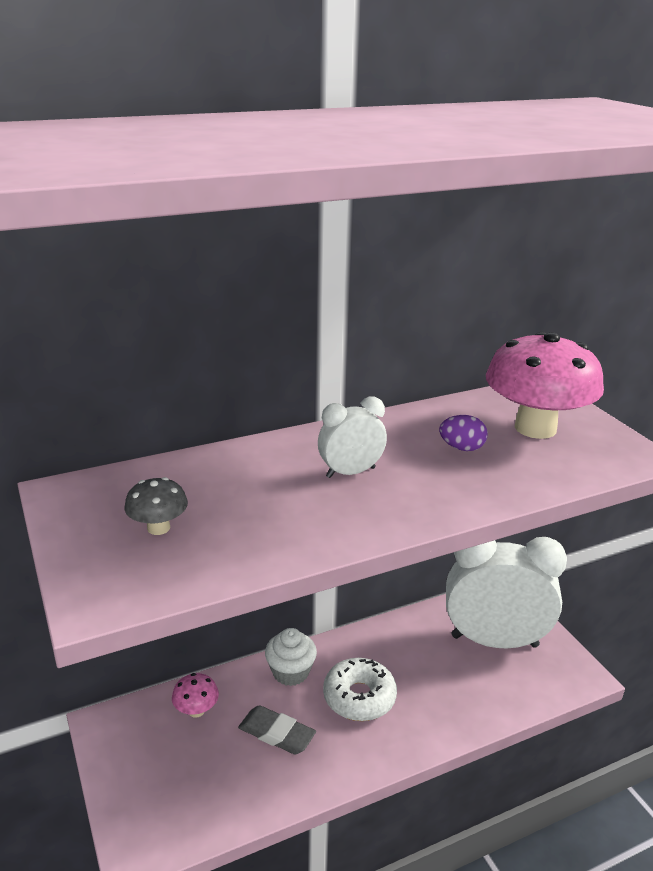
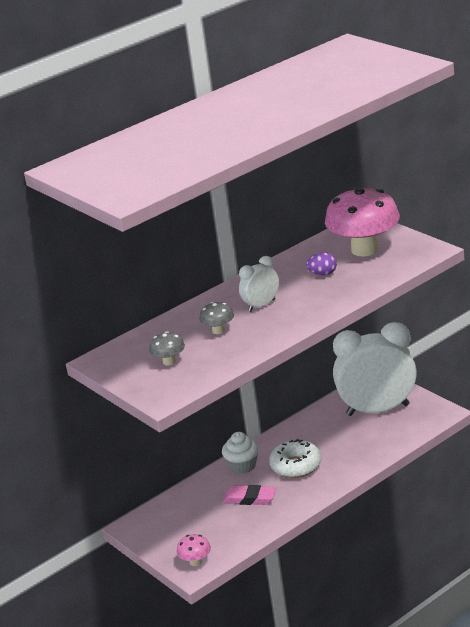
camera: 10 degrees left, 0 degrees up
(196, 710) = (189, 502): pink mushroom -> pink mushroom (195, 562)
(265, 495) = (218, 330): none -> grey mushroom
(276, 734) = (250, 498): grey eraser -> pink eraser

